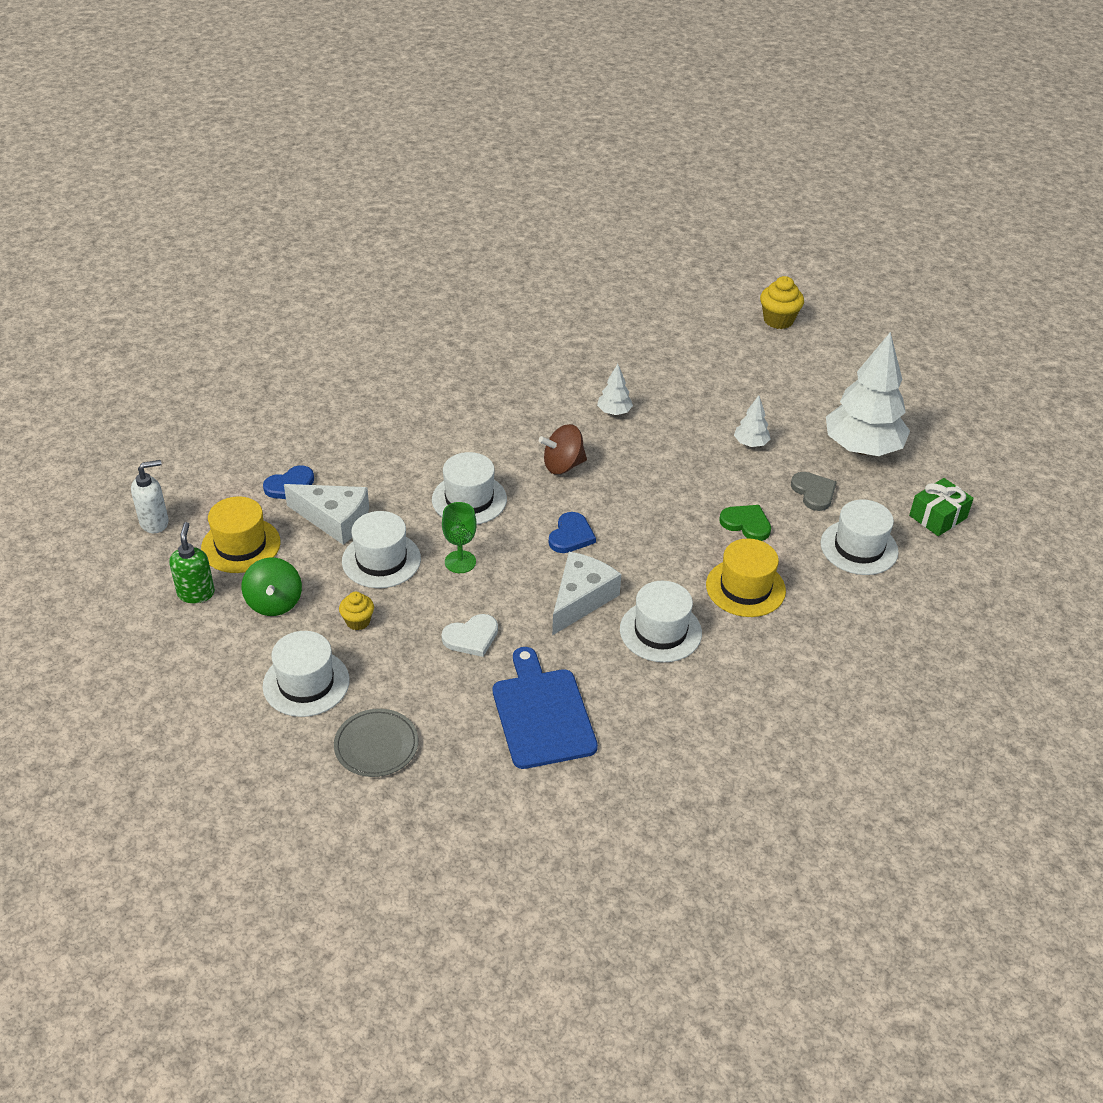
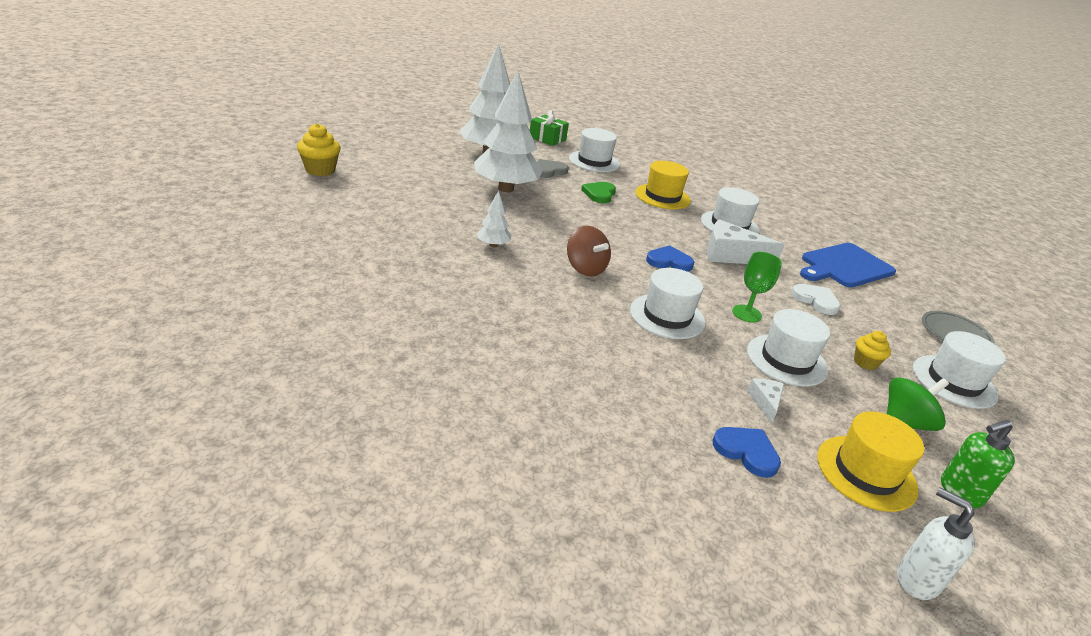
camera: 110 degrees left, 10 degrees down
(334, 519) = (765, 402): white cheese -> white cheese, size x0.50
(750, 443) = (506, 189): white tree -> white tree, size x2.28

